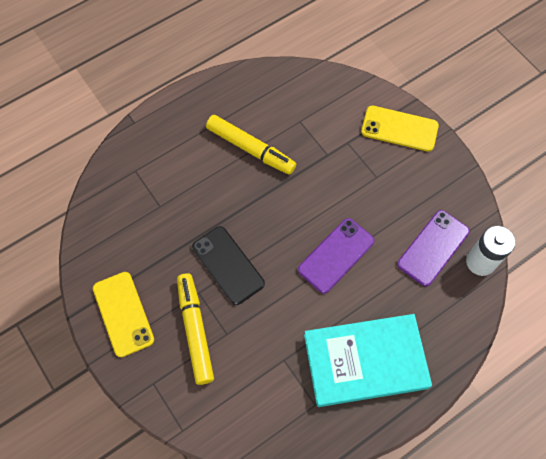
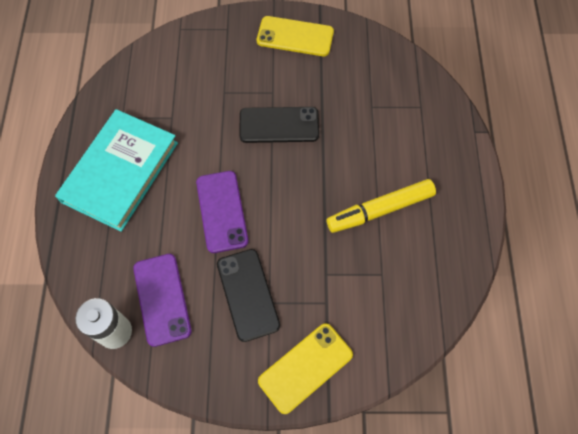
camera: 125 degrees right, 0 degrees up
(195, 331) = (243, 73): yellow marker -> none
(382, 194) = (247, 294): none -> black phone

